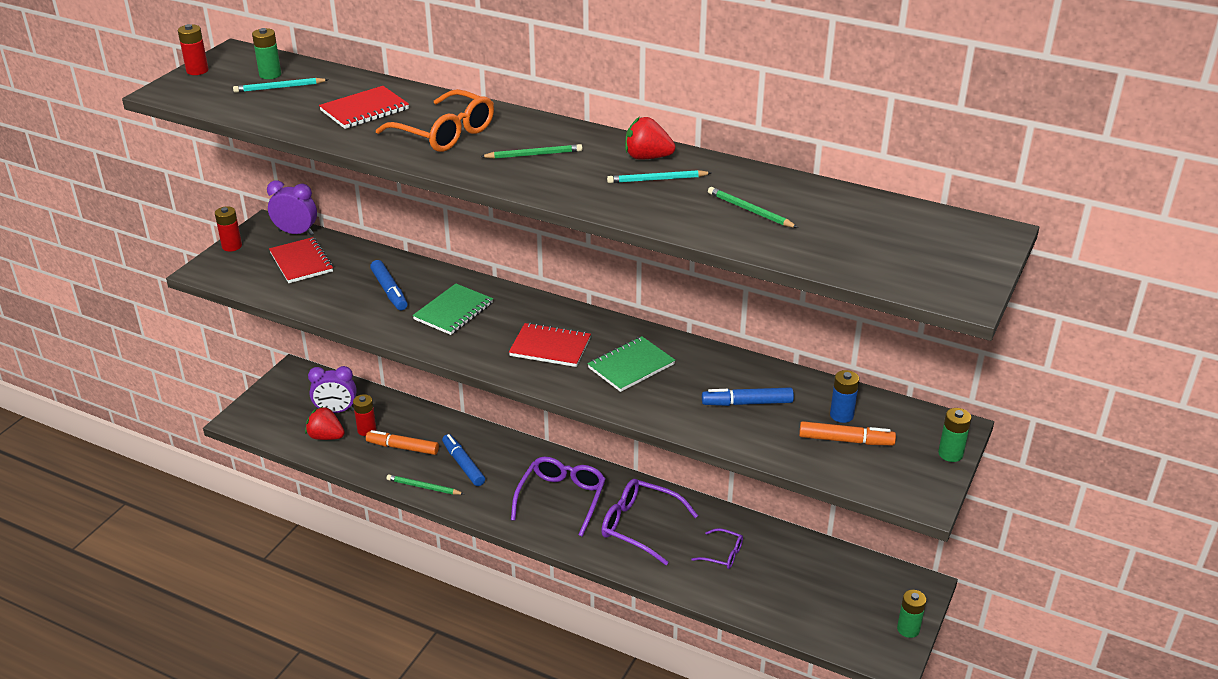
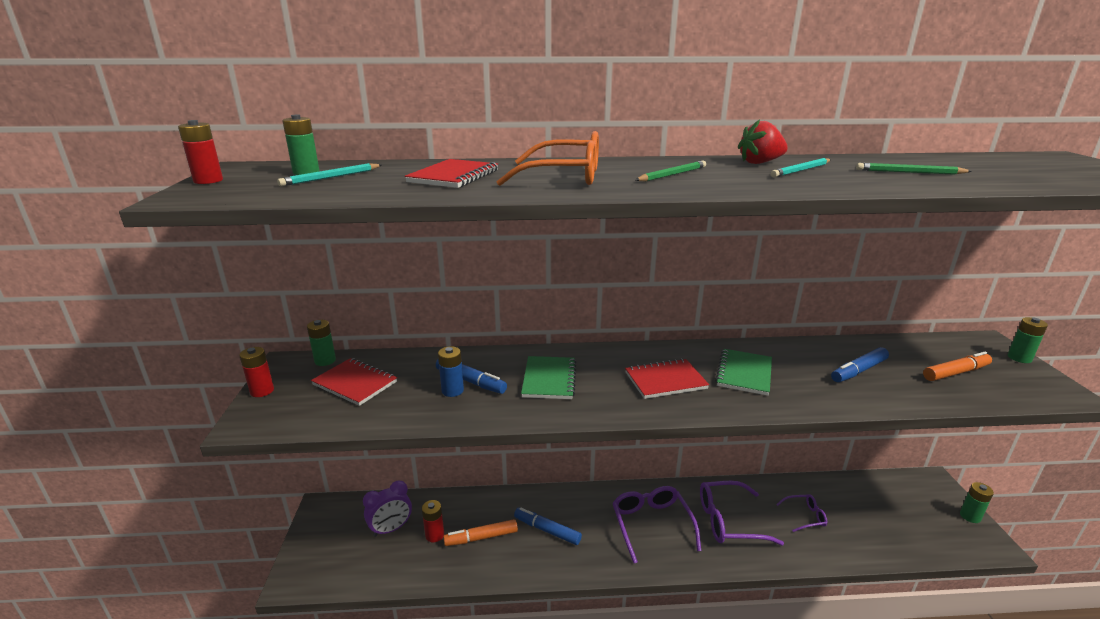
camera: 30 degrees left, 10 degrees down
(296, 233) = (325, 361): purple clock -> green battery
(326, 437) = (400, 558): red strawberry -> none
(423, 487) = (532, 567): green pencil -> none
(841, 415) = (922, 357): blue battery -> blue battery (452, 390)

